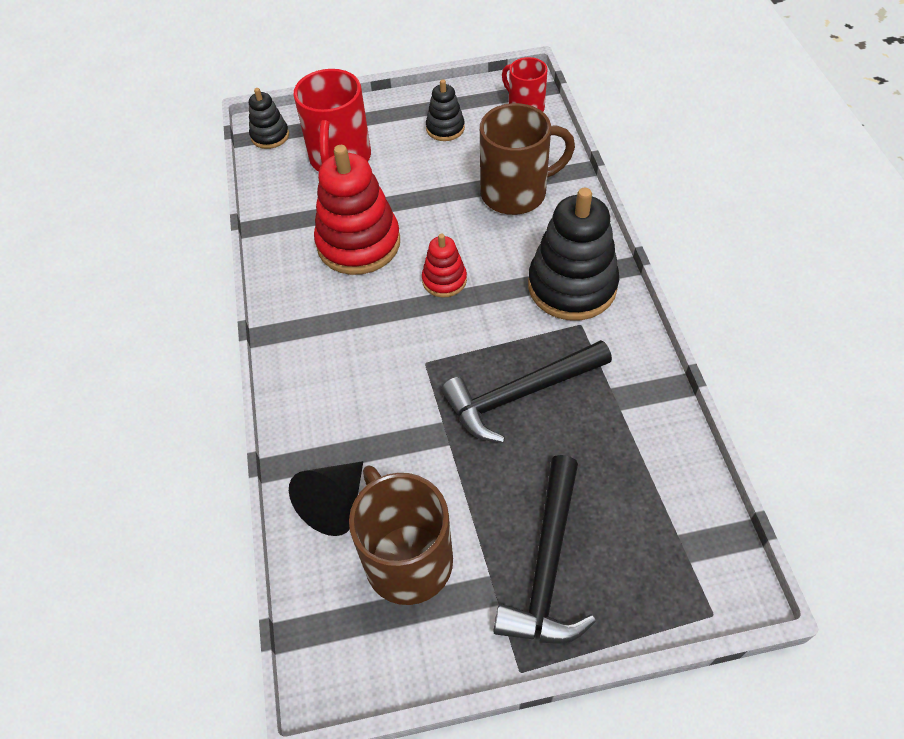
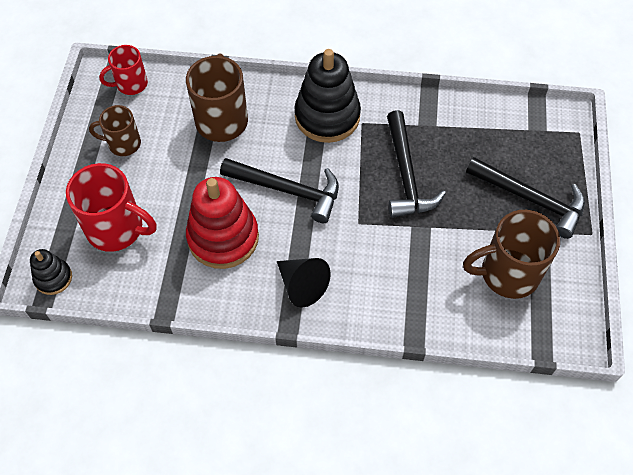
camera: 75 degrees left, 5 degrees up
(335, 504) = (456, 307): black cone -> black cone (302, 285)
(444, 280) = (288, 190): red stacking toy -> black hammer
(445, 128) = (123, 144): black stacking toy -> brown mug

